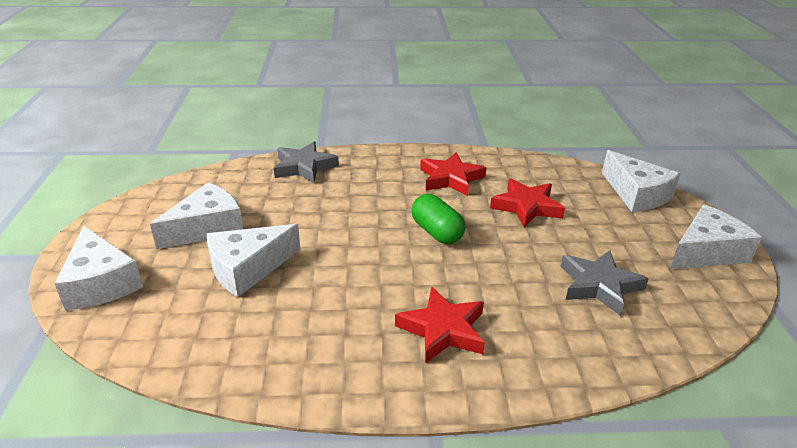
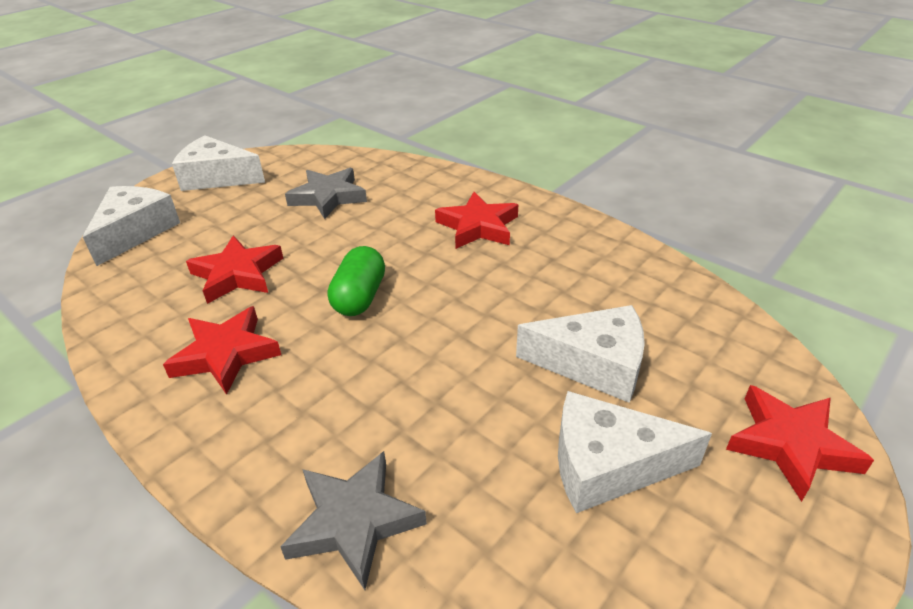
camera: 135 degrees left, 5 degrees up
(101, 283) = (790, 445): white cheese -> red star

